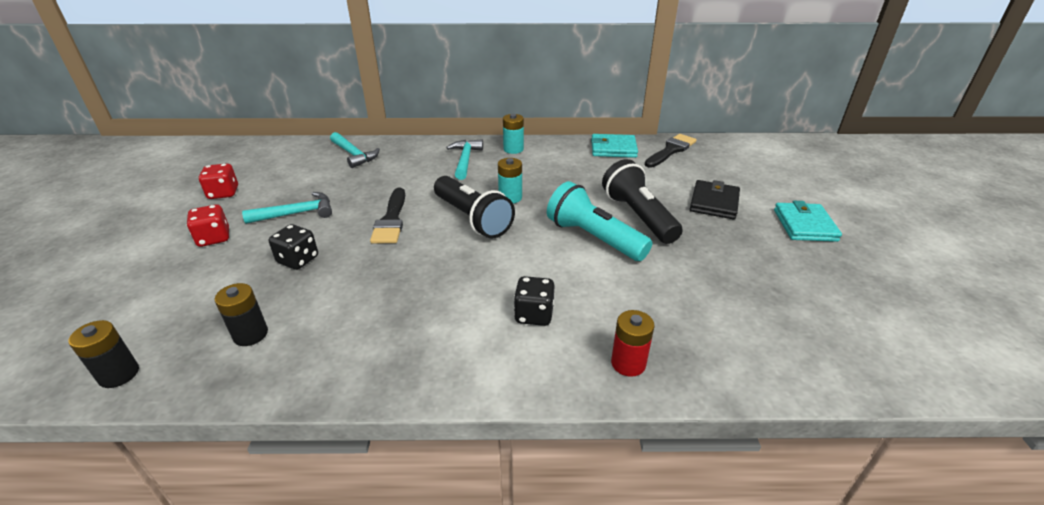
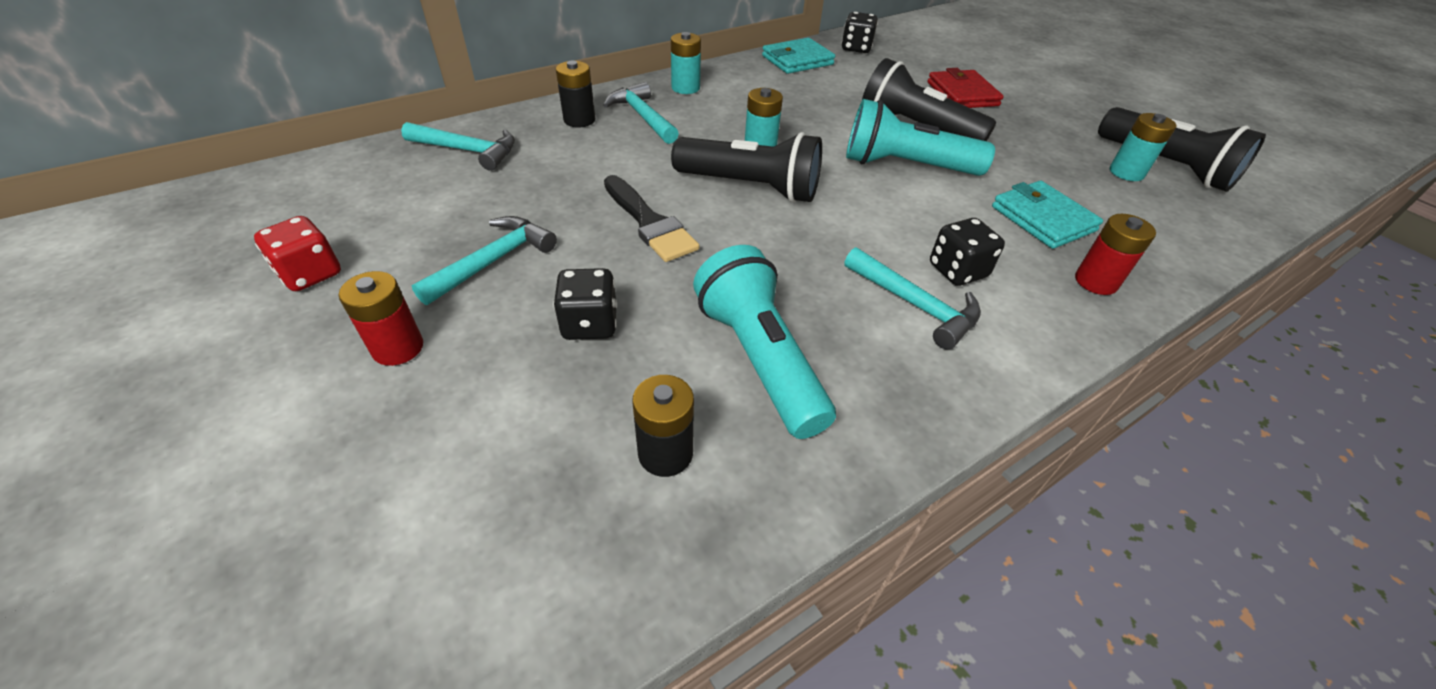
camera: 35 degrees left, 10 degrees up
(119, 374) = (533, 623): black battery -> black battery (579, 120)
(214, 238) = (398, 348): red dice -> red battery
(351, 312) = (759, 358): none -> turquoise flashlight
(476, 322) = (915, 305): none -> turquoise hammer
(671, 150) = (856, 48): black brush -> black dice
(714, 202) = (962, 94): black wallet -> red wallet
(780, 302) = (1126, 172): none -> turquoise battery
(804, 225) = (1056, 94): turquoise wallet -> turquoise wallet (1042, 219)
(830, 310) = (1165, 166): none -> black flashlight

